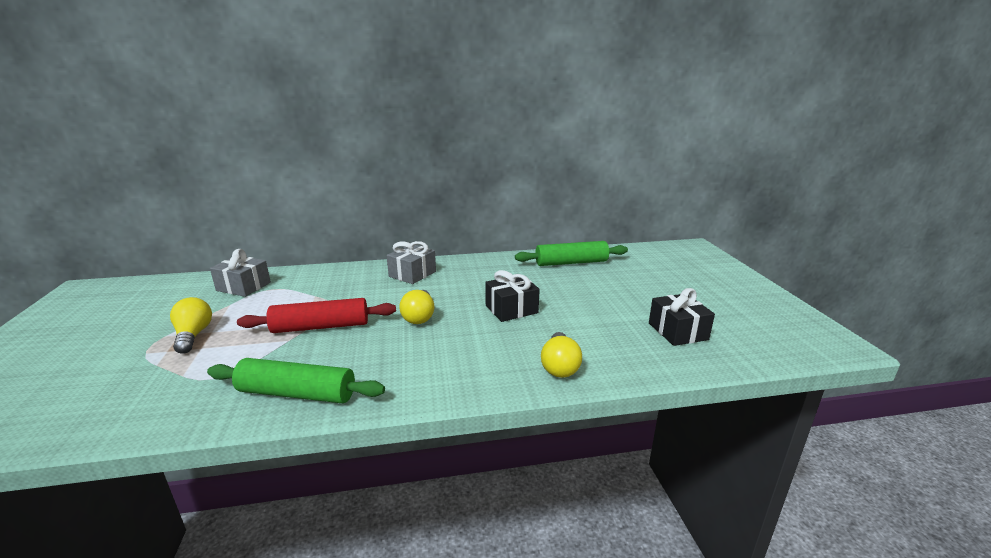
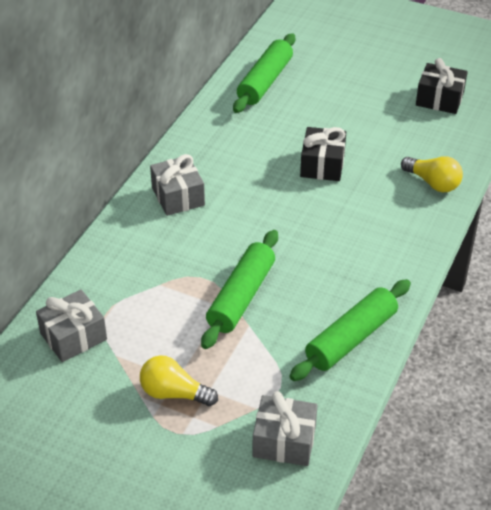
camera: 55 degrees left, 20 degrees up
(138, 403) = (284, 441): none -> grey gift
(321, 326) = (241, 297): red rolling pin -> green rolling pin
(419, 316) = (282, 226): yellow light bulb -> none

